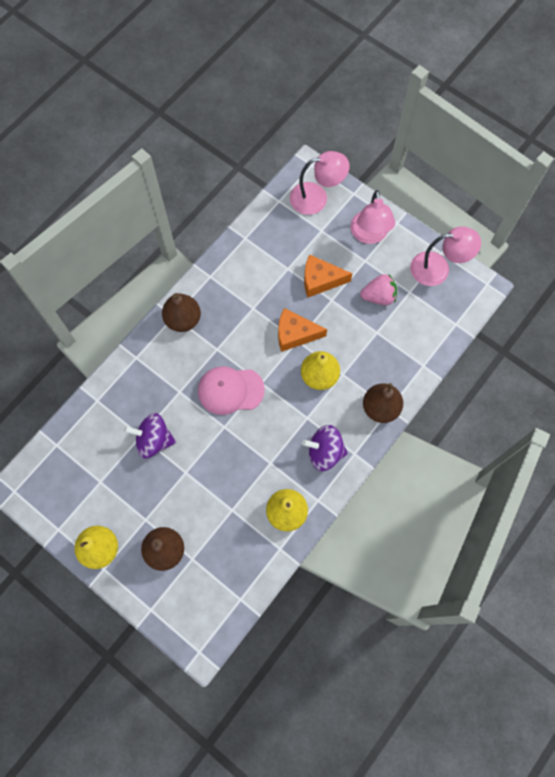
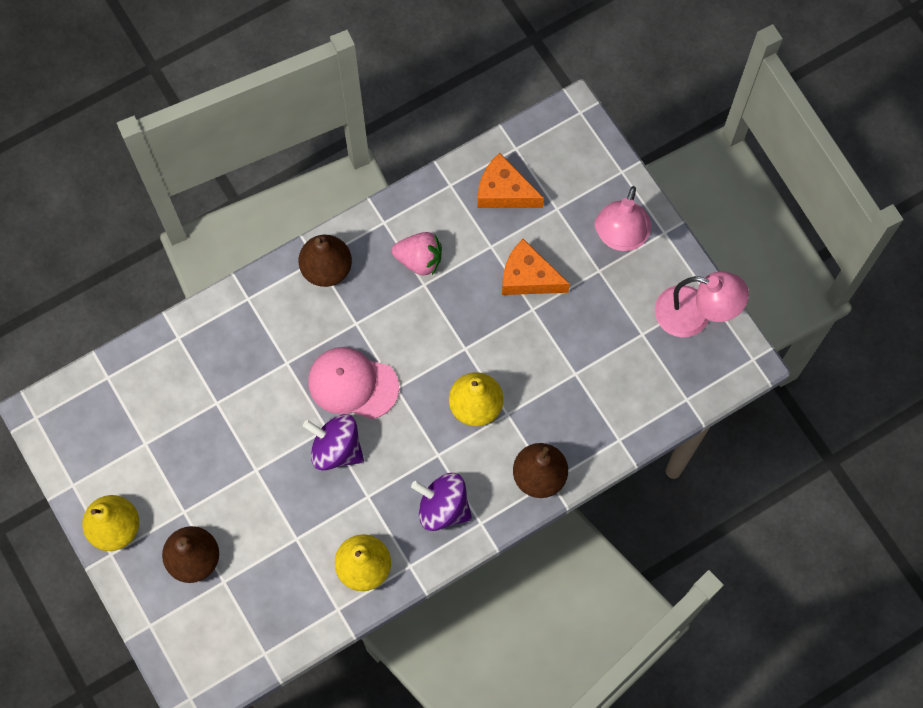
camera: 20 degrees right, 0 degrees up
(153, 440) = (231, 414): purple spinning top -> purple spinning top (336, 449)
(295, 334) = (466, 339): orange cheese -> orange cheese (504, 192)
(316, 197) = (568, 160): pink lamp -> none
(378, 296) = (597, 326): pink strawberry -> pink strawberry (419, 260)

